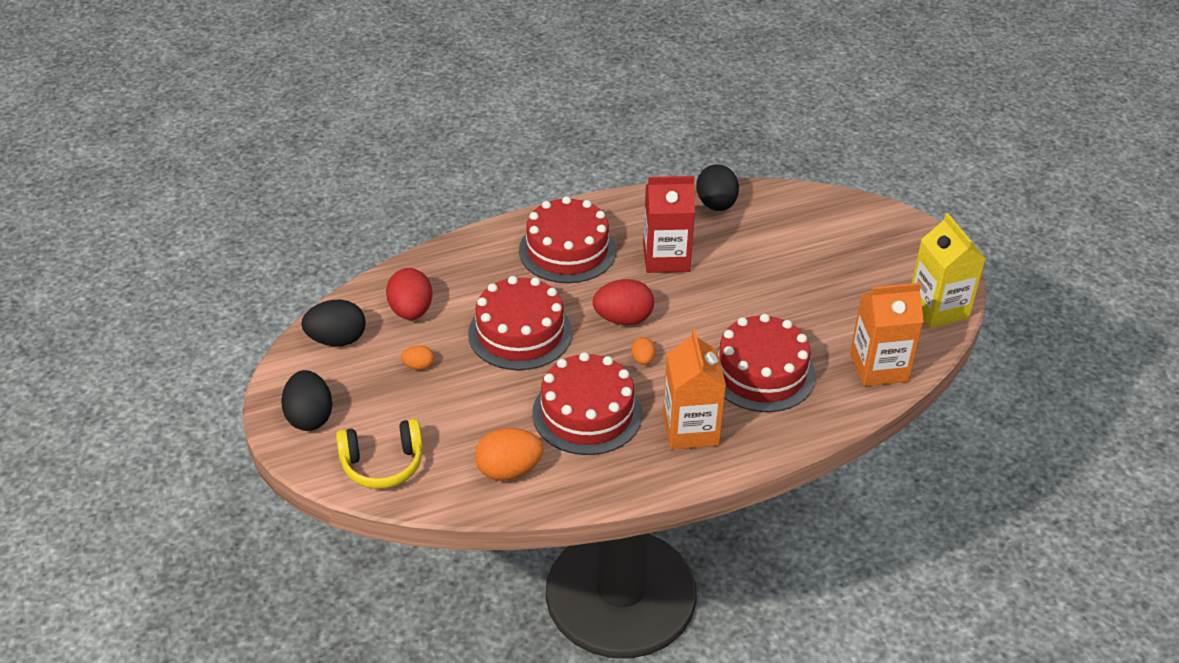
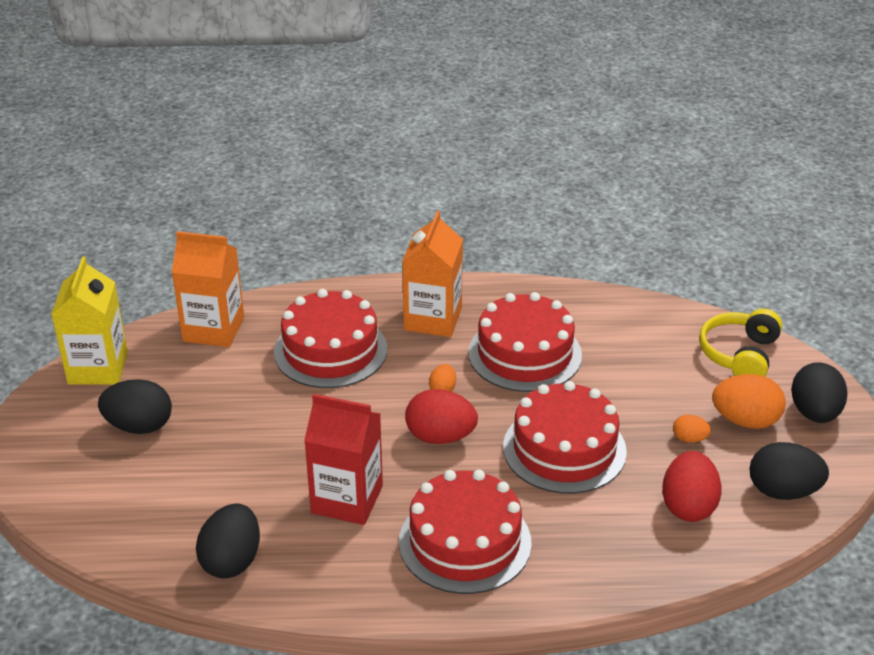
camera: 160 degrees left, 5 degrees down
(382, 464) = (740, 355): yellow headphones -> yellow headphones turned 75 degrees counterclockwise
(509, 470) = (618, 324): orange egg -> orange egg (745, 421)
(858, 272) = (139, 426): none -> black egg

